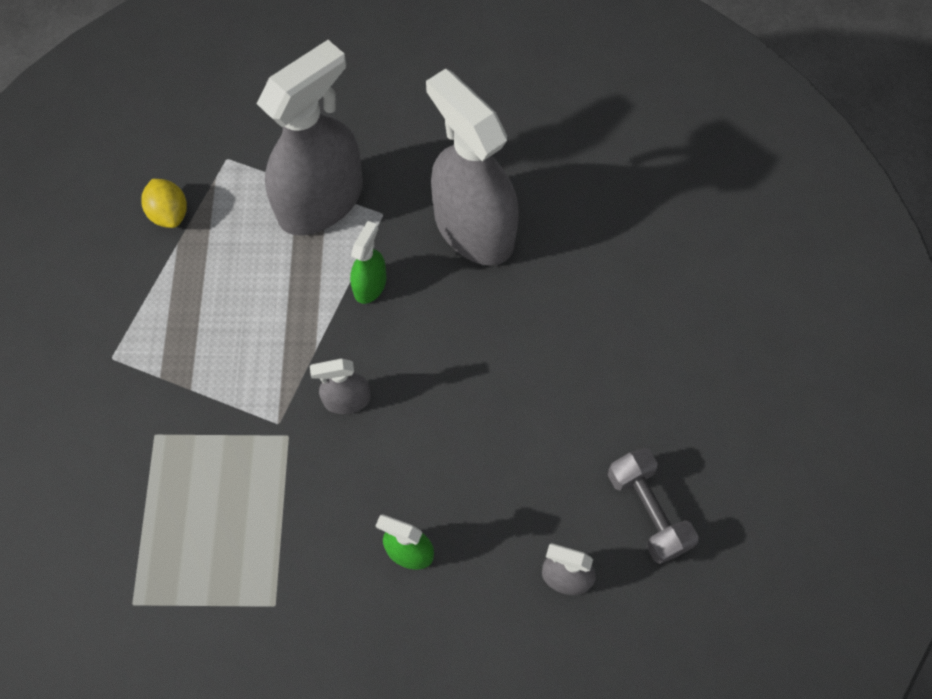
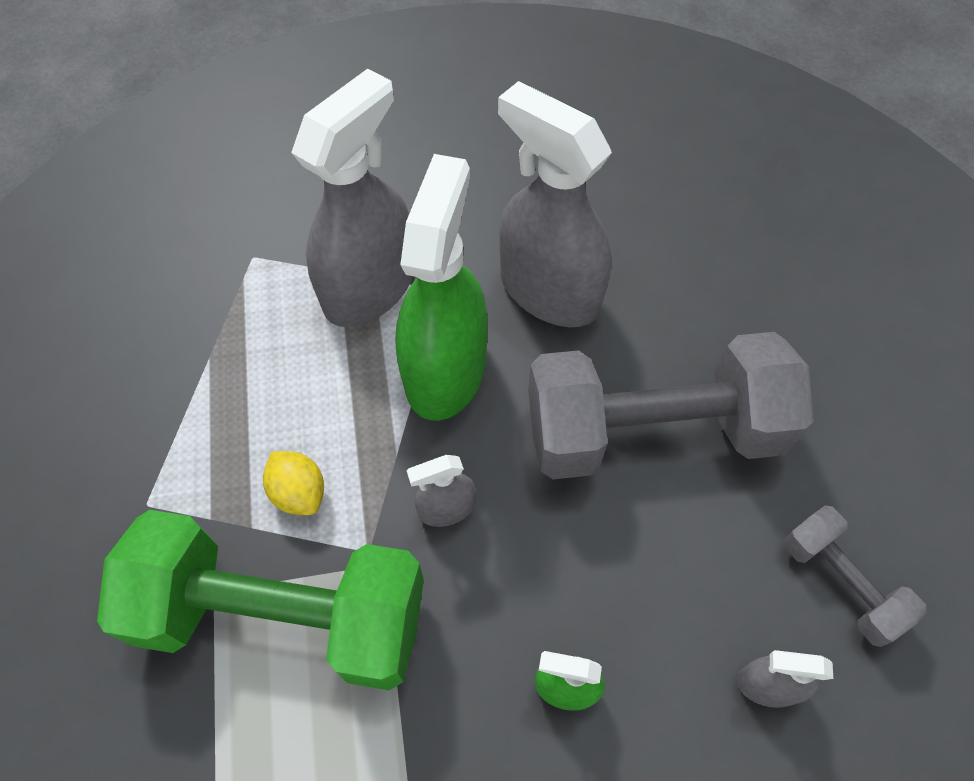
camera: 10 degrees left, 5 degrees down
(169, 213) = (195, 326): yellow lemon -> yellow lemon (299, 492)
(205, 460) = (284, 614): none -> green dumbbell
(370, 285) = (445, 370): green spray bottle -> green spray bottle, size x2.26
(530, 365) = (652, 431): none -> grey dumbbell

